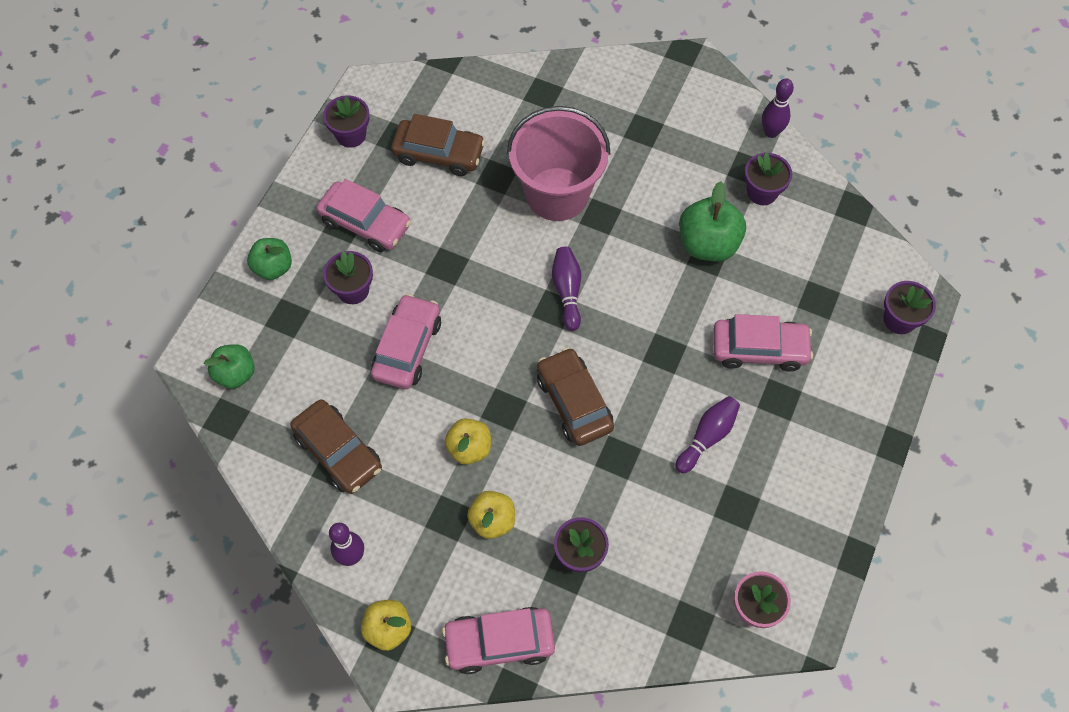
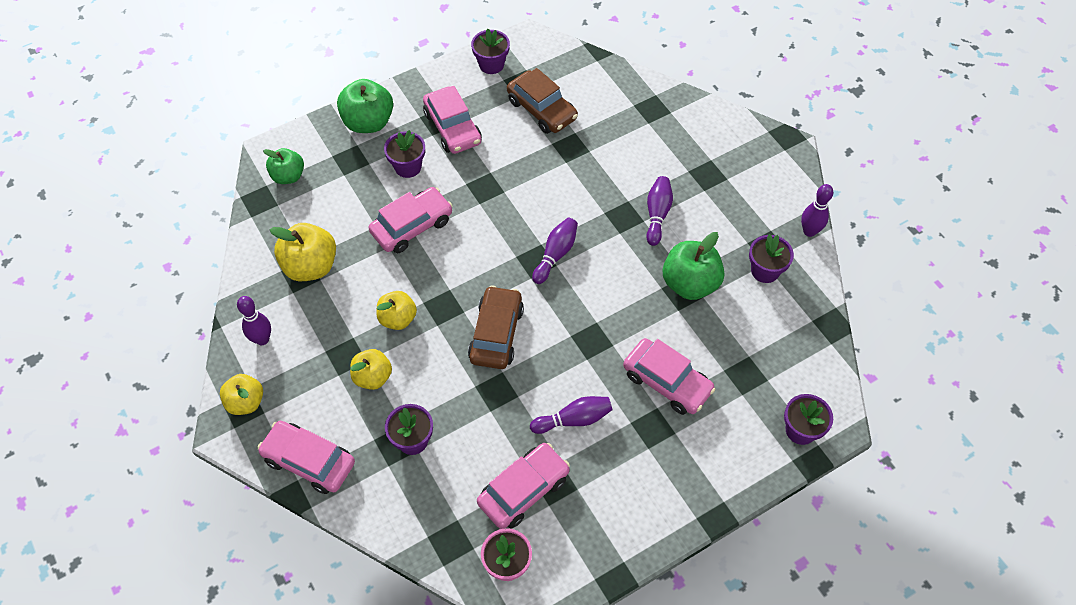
camera: 35 degrees right, 5 degrees down
(273, 267) = (368, 122): green apple -> green apple, size x1.54
(338, 452) = (310, 266): brown car -> yellow apple
(557, 194) = (604, 183): pink bucket -> none
(628, 195) = (657, 214): none -> purple bowling pin
(715, 532) = (523, 490): none -> pink car

